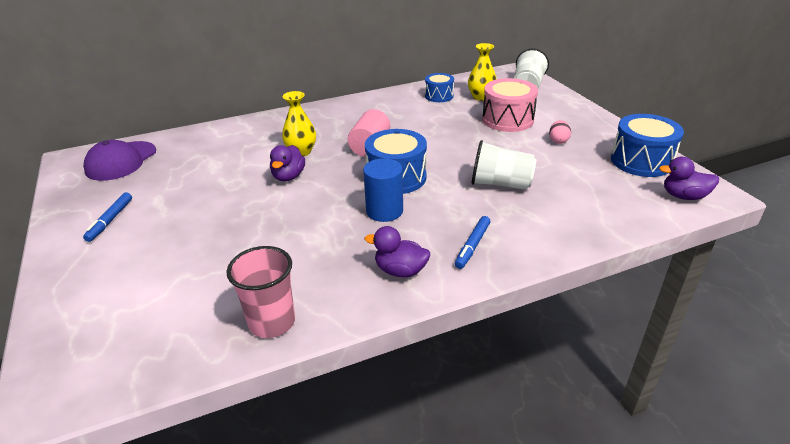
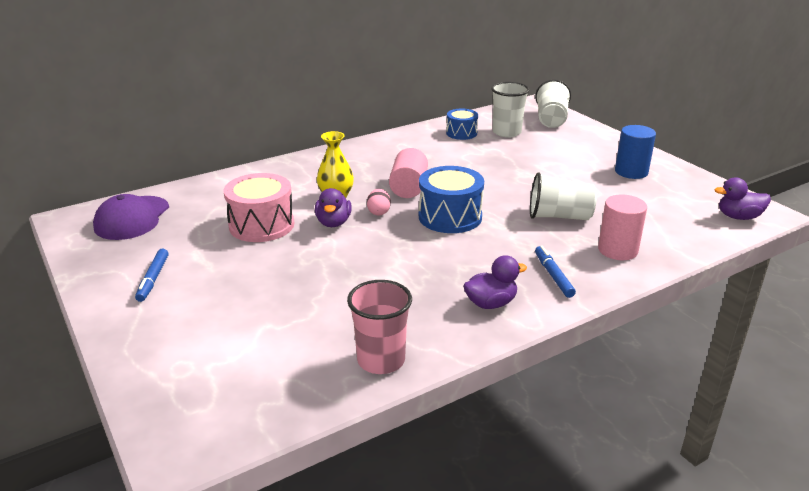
camera: 10 degrees left, 5 degrees down
(384, 211) = (451, 249): blue cylinder -> blue cylinder (631, 172)
(400, 271) = (491, 303): purple duck -> purple duck turned 150 degrees clockwise
(472, 246) = (553, 275): blue marker -> blue marker turned 150 degrees clockwise
(481, 97) = (506, 132): yellow vase -> white cup
(507, 120) = (543, 154): pink drum -> pink drum (261, 225)
(546, 223) = (617, 250): none -> pink cylinder
(558, 141) = (602, 172): pink egg -> pink egg (379, 212)
(641, 161) = (688, 187): blue drum -> none

